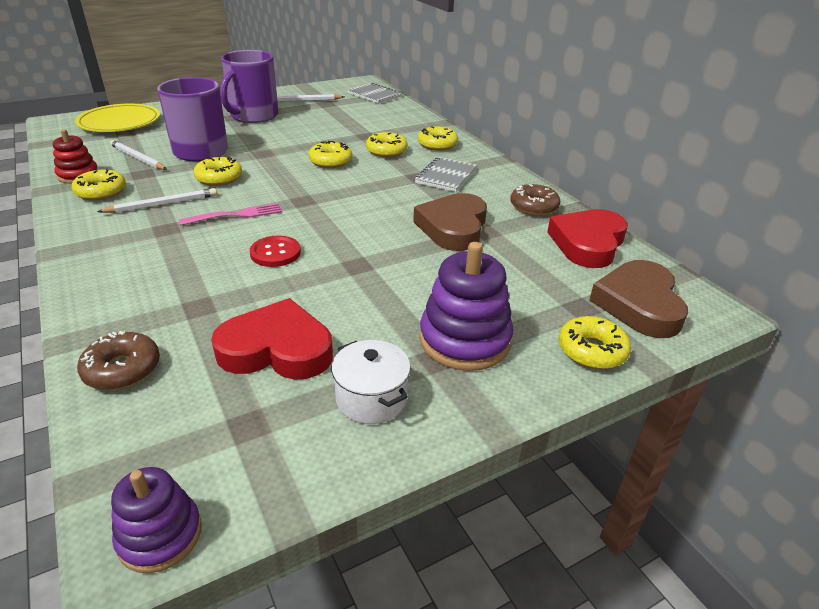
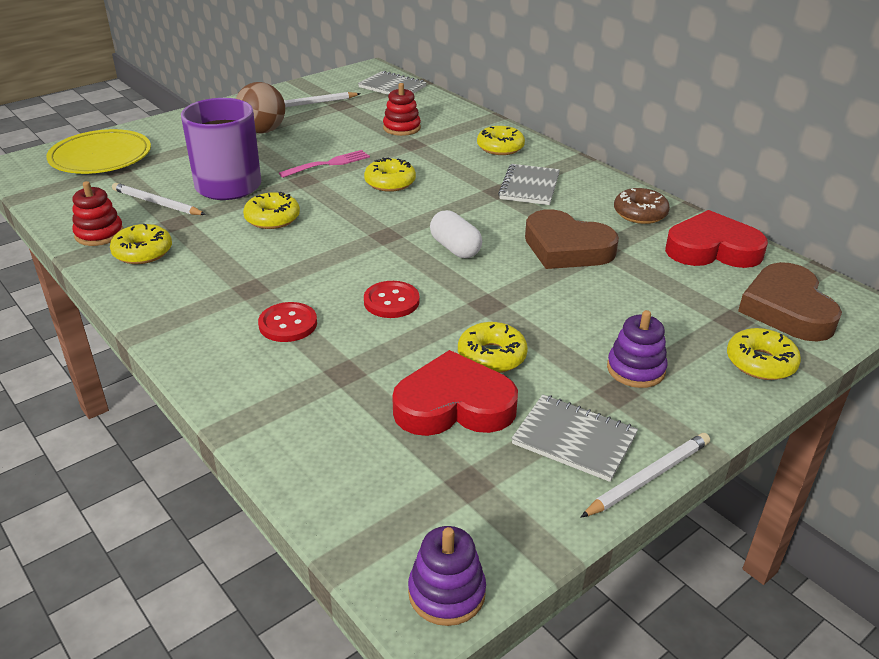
camera: 10 degrees left, 0 degrees up
(122, 369) = (307, 448): brown donut -> none
(162, 204) = (226, 259): white pencil -> white pencil (648, 478)
(177, 261) = (288, 324): none -> red button
(235, 215) = (320, 262): pink fork -> pink fork (328, 164)
(253, 116) = (263, 131): purple mug -> brown ball
(355, 217) = (455, 248): none -> white capsule
(364, 123) = (402, 128): none -> red stacking toy
(371, 398) = (574, 440): white pot -> grey notebook
(386, 151) = (447, 162): yellow donut -> yellow donut (492, 356)
(453, 227) = (566, 248): brown heart -> brown heart turned 60 degrees counterclockwise
(464, 340) = (636, 369): purple stacking toy -> purple stacking toy, size x0.61
(587, 243) = (712, 249): red heart -> red heart turned 75 degrees clockwise

